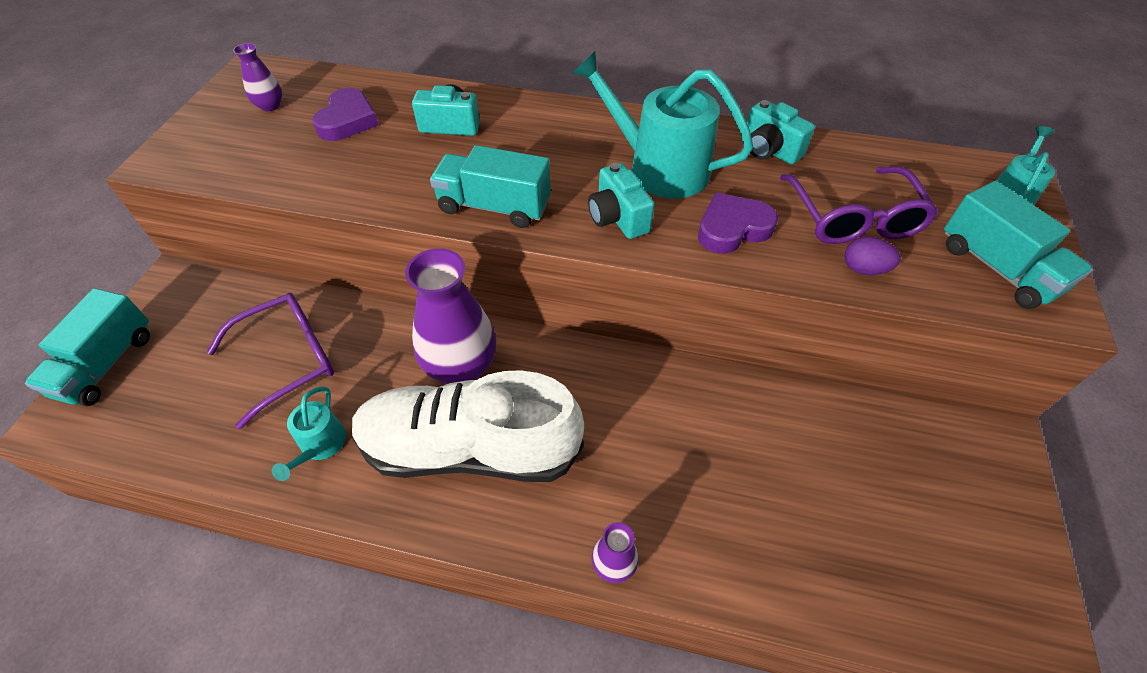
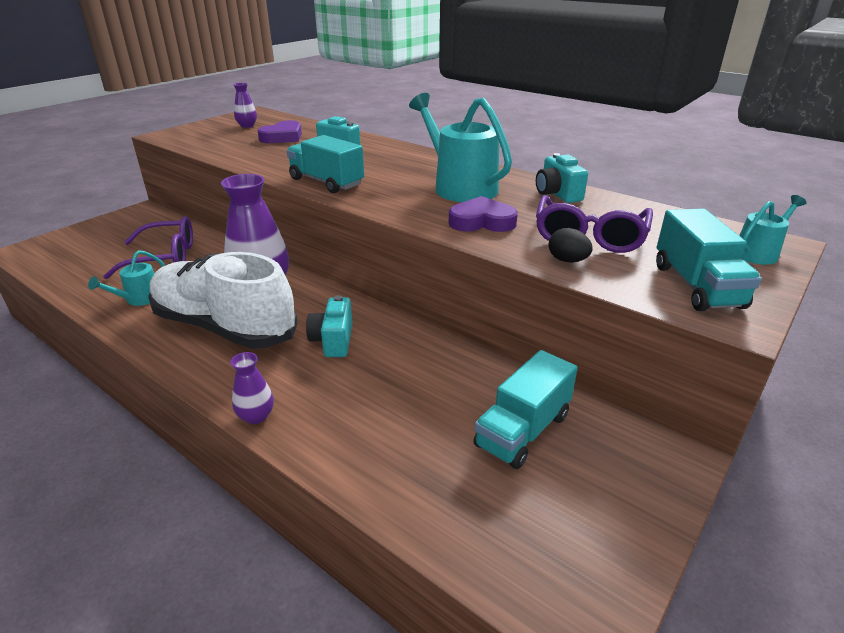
camera: 25 degrees right, 20 degrees down
(106, 364) = (71, 235): turquoise truck -> turquoise truck (523, 430)
(618, 218) = (403, 201): turquoise camera -> turquoise camera (333, 341)
(863, 269) = (567, 260): purple egg -> black egg

